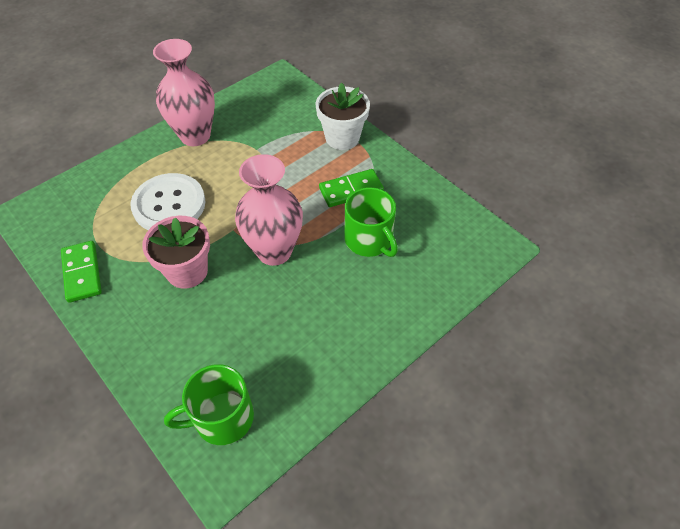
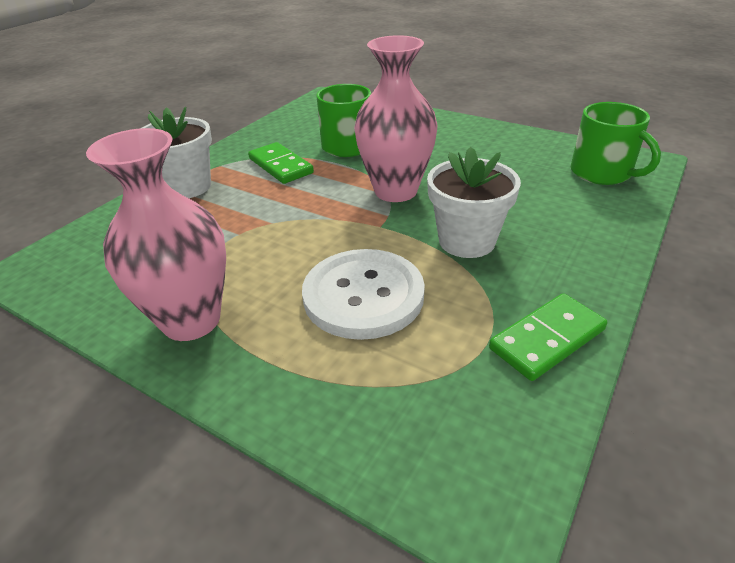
camera: 105 degrees left, 15 degrees down
(187, 271) = (466, 241): pink flower pot -> white flower pot

